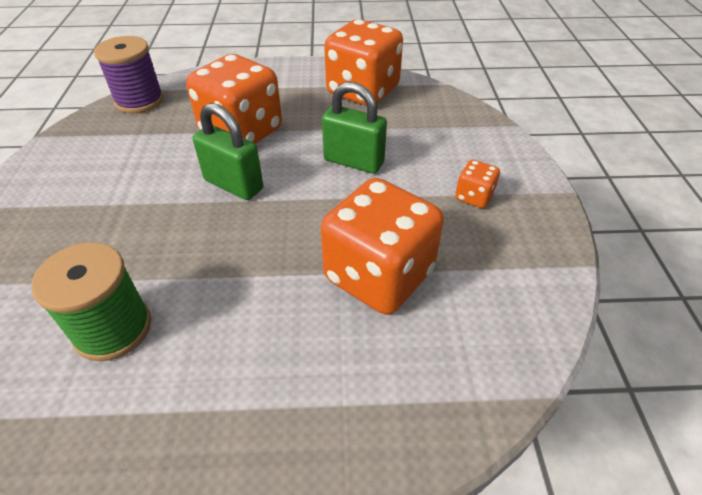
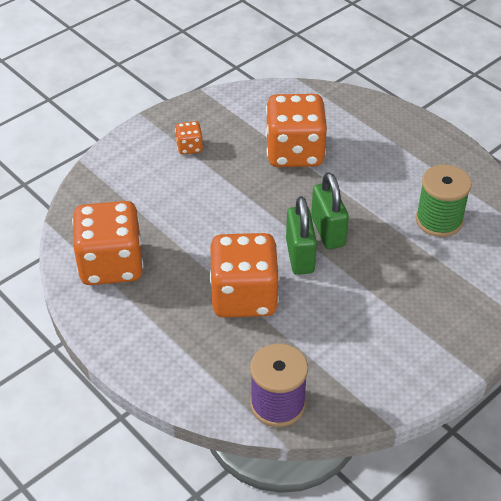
camera: 130 degrees left, 0 degrees up
(353, 162) = (212, 215): green padlock -> green padlock (328, 231)

